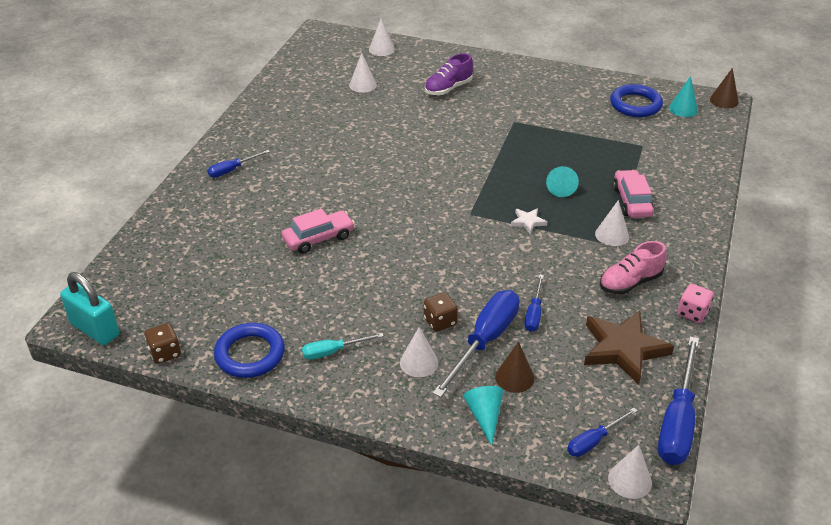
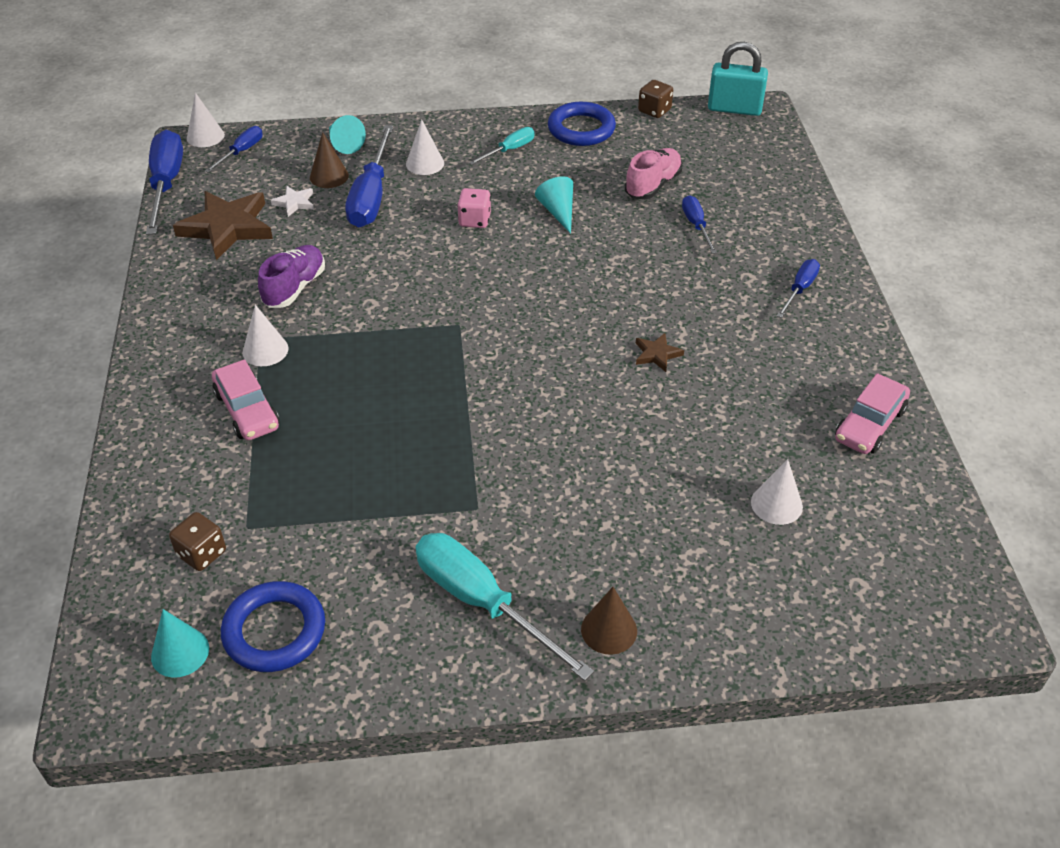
camera: 155 degrees right, 5 degrees up
(318, 238) = (614, 241): pink car -> pink car (869, 424)
(358, 161) = (657, 354): none -> brown star
(381, 49) = (826, 616): white cone -> none
(440, 321) = (425, 200): brown dice -> brown dice (202, 553)
(448, 88) = (630, 549): purple shoe -> purple shoe (294, 288)
(528, 222) = (380, 335): white star -> white star (294, 203)
(531, 89) = (482, 603): none -> turquoise screwdriver
(534, 313) = (331, 234): blue screwdriver -> blue screwdriver (696, 226)
(560, 187) = (355, 402): turquoise cone -> turquoise cone (558, 212)
(630, 282) = (231, 296): pink shoe -> pink shoe (653, 185)
(692, 313) = (154, 283): pink dice -> pink dice (474, 220)
(724, 100) = (96, 711): brown cone -> brown cone (609, 630)

